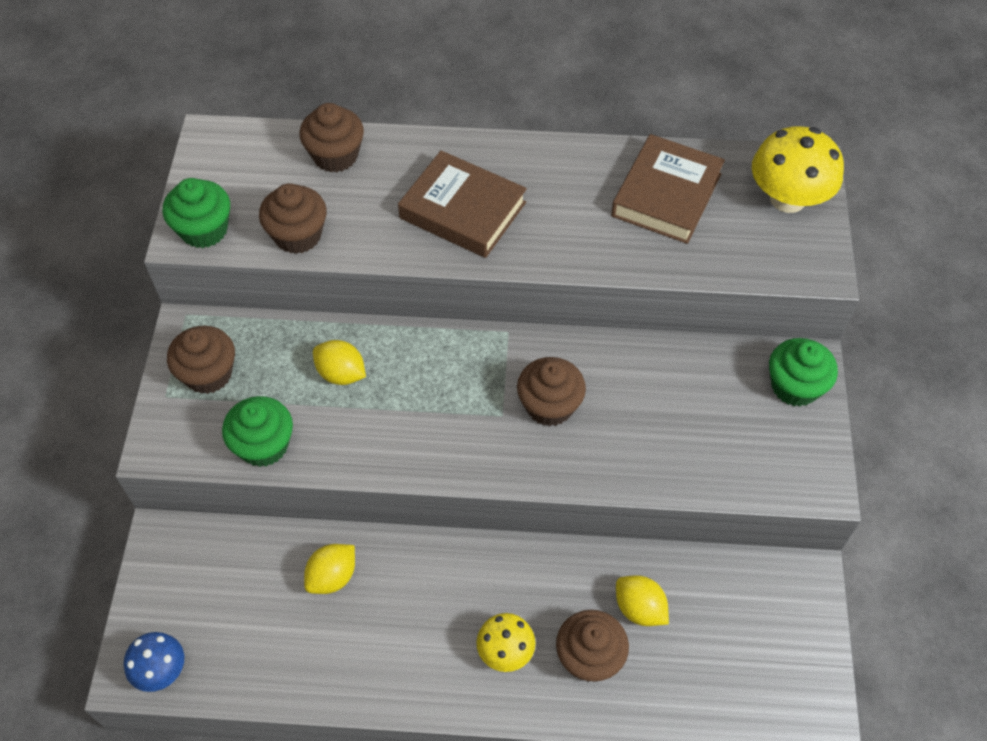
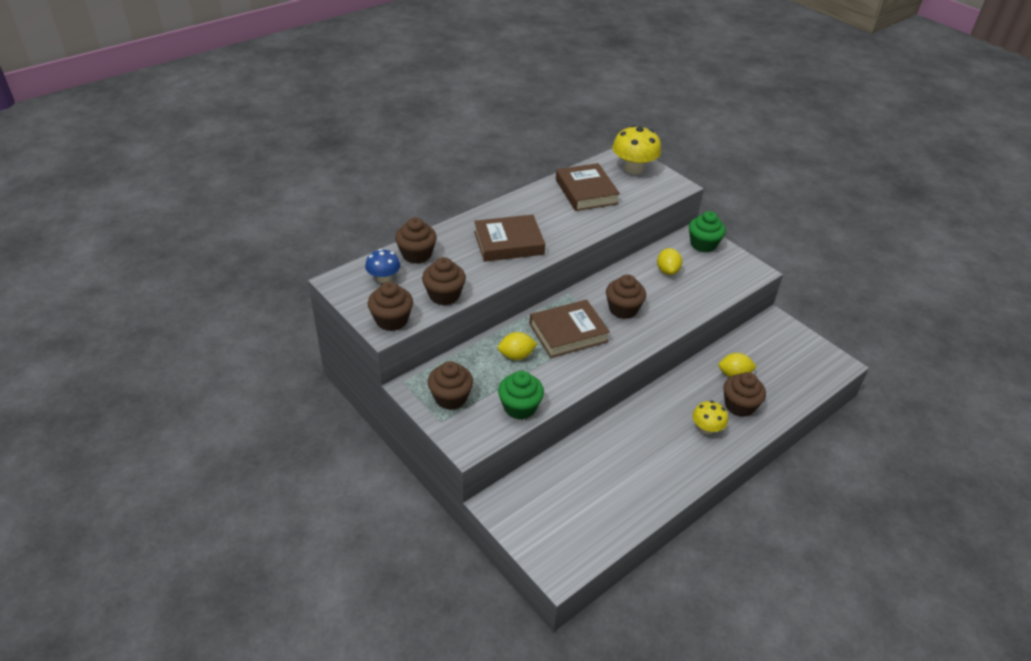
camera: 45 degrees left, 15 degrees down
(161, 670) = (572, 557): blue mushroom -> blue mushroom (384, 278)
(204, 230) = (391, 320): green cupcake -> brown cupcake
(332, 577) = (599, 457): yellow lemon -> yellow lemon (667, 271)
(438, 388) = (568, 333): none -> brown book

